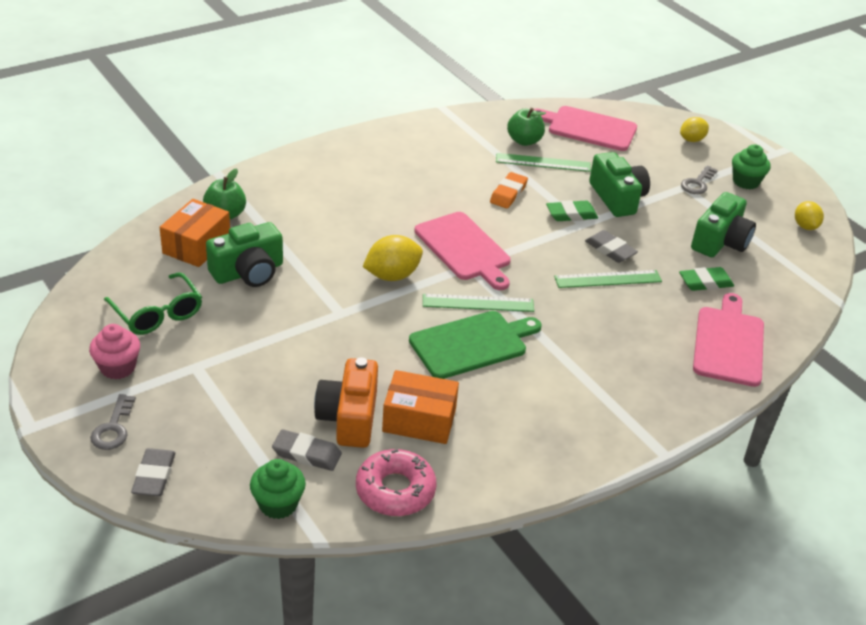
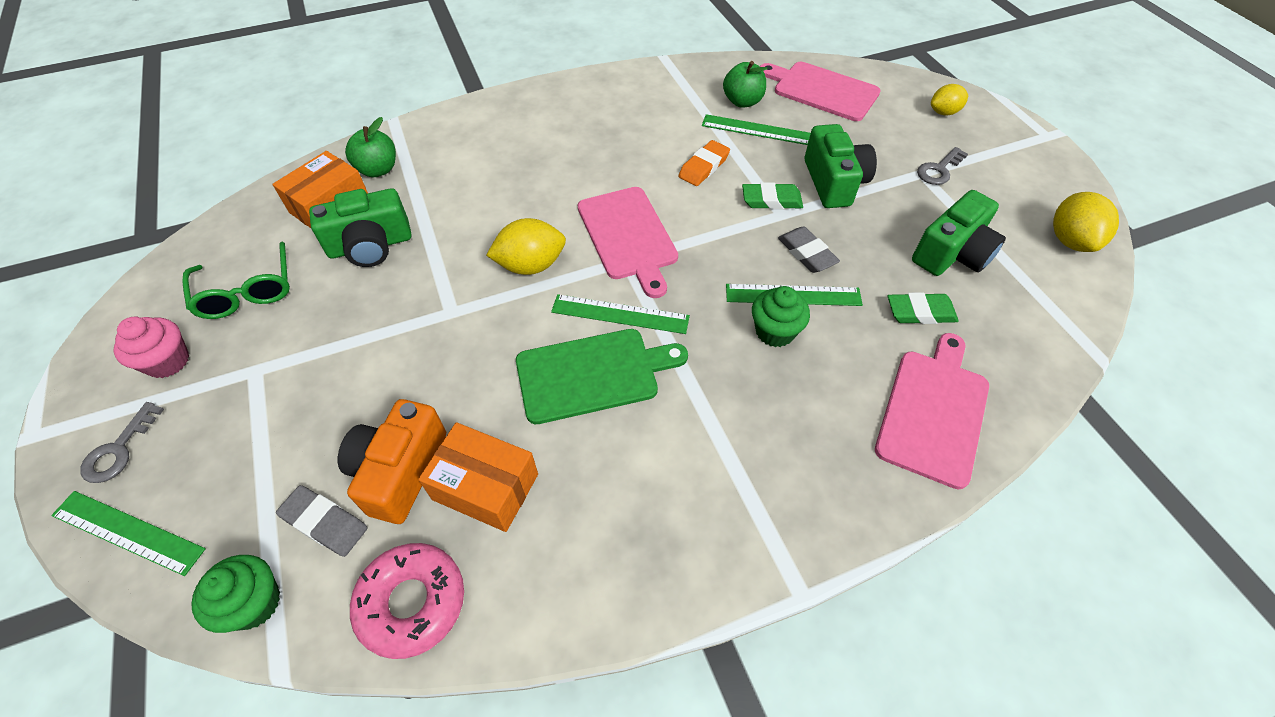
camera: 15 degrees right, 15 degrees up
(154, 476) = (128, 532): grey eraser -> green ruler
(745, 182) = (1001, 172): green cupcake -> green cupcake (775, 331)
(805, 226) = (1070, 240): yellow lemon -> yellow lemon, size x1.53

